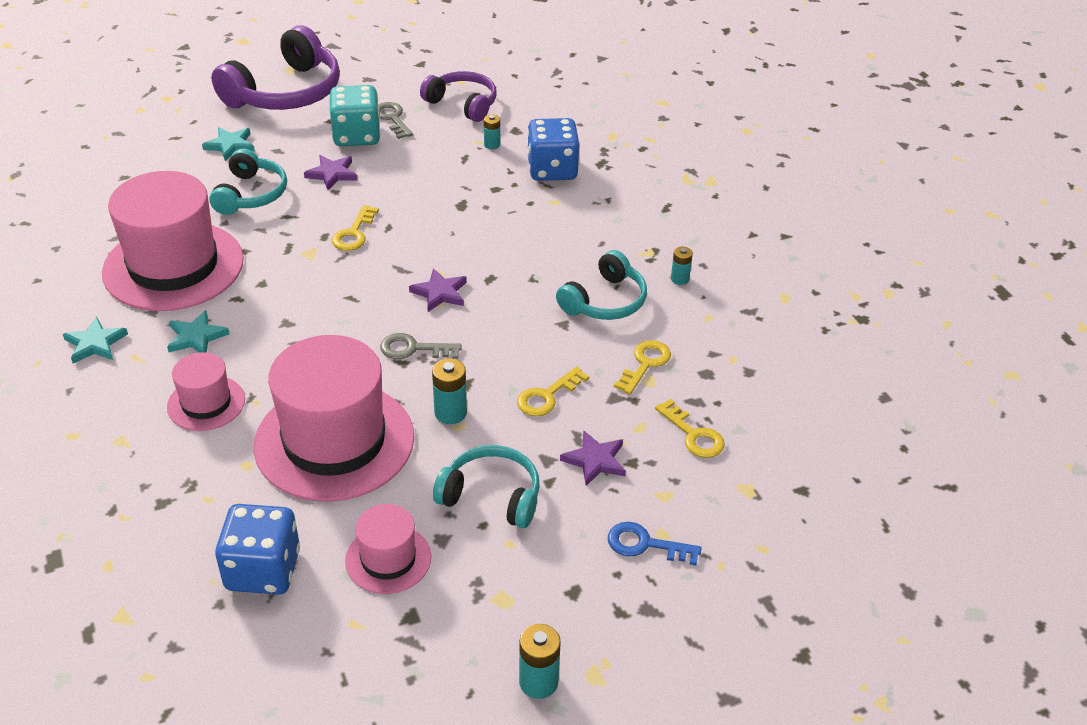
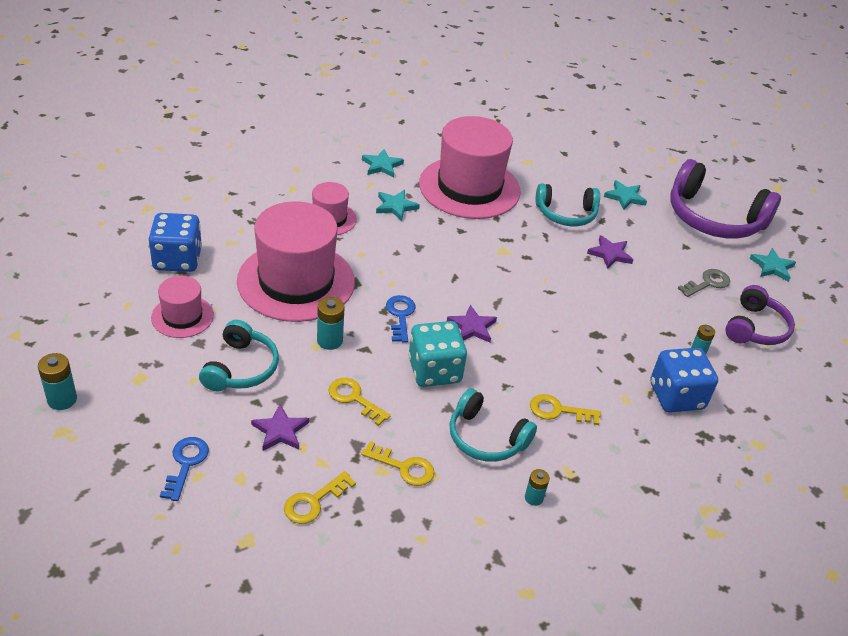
camera: 80 degrees right, 0 degrees up
(354, 233) = (535, 272): yellow key -> yellow key (558, 411)
(356, 136) = (670, 263): turquoise dice -> turquoise dice (434, 371)
(374, 74) = (772, 267): none -> turquoise star
(413, 349) = (400, 316): grey key -> blue key

